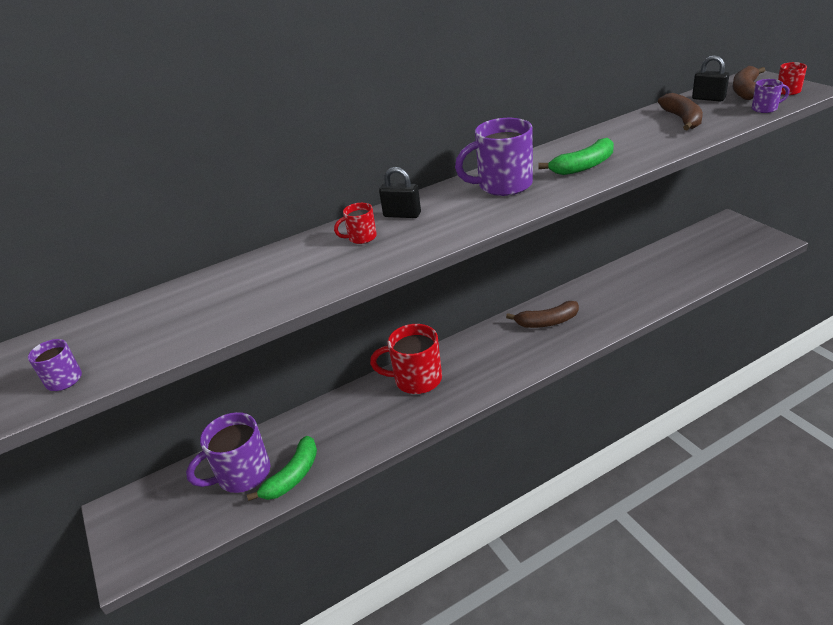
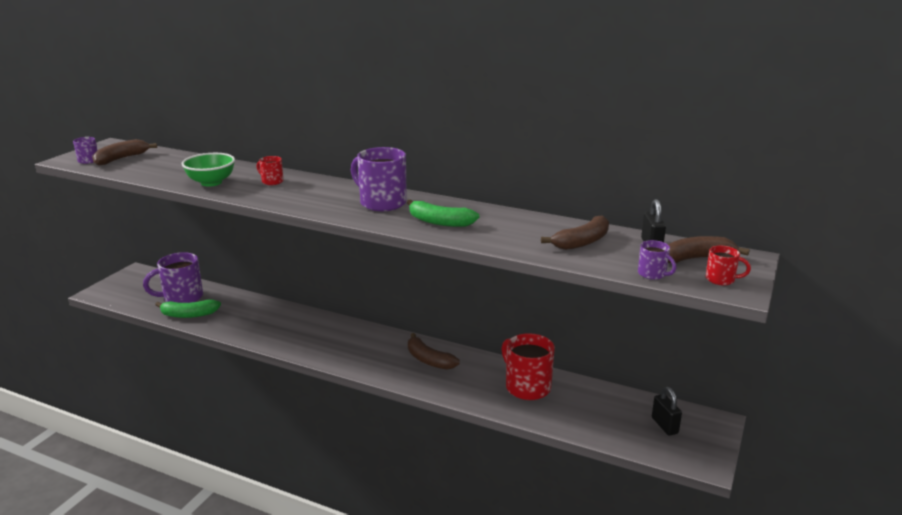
camera: 50 degrees right, 10 degrees down
(105, 346) = (121, 159): none -> brown banana
(242, 474) = (182, 298): purple mug -> purple mug turned 45 degrees counterclockwise
(311, 279) = (211, 182): none -> green bowl
(402, 215) = (312, 184): black padlock -> black padlock (664, 425)
(416, 379) = (312, 325): red mug -> red mug (526, 387)

